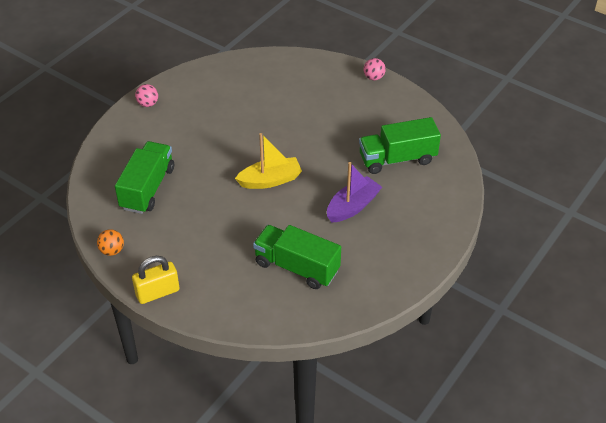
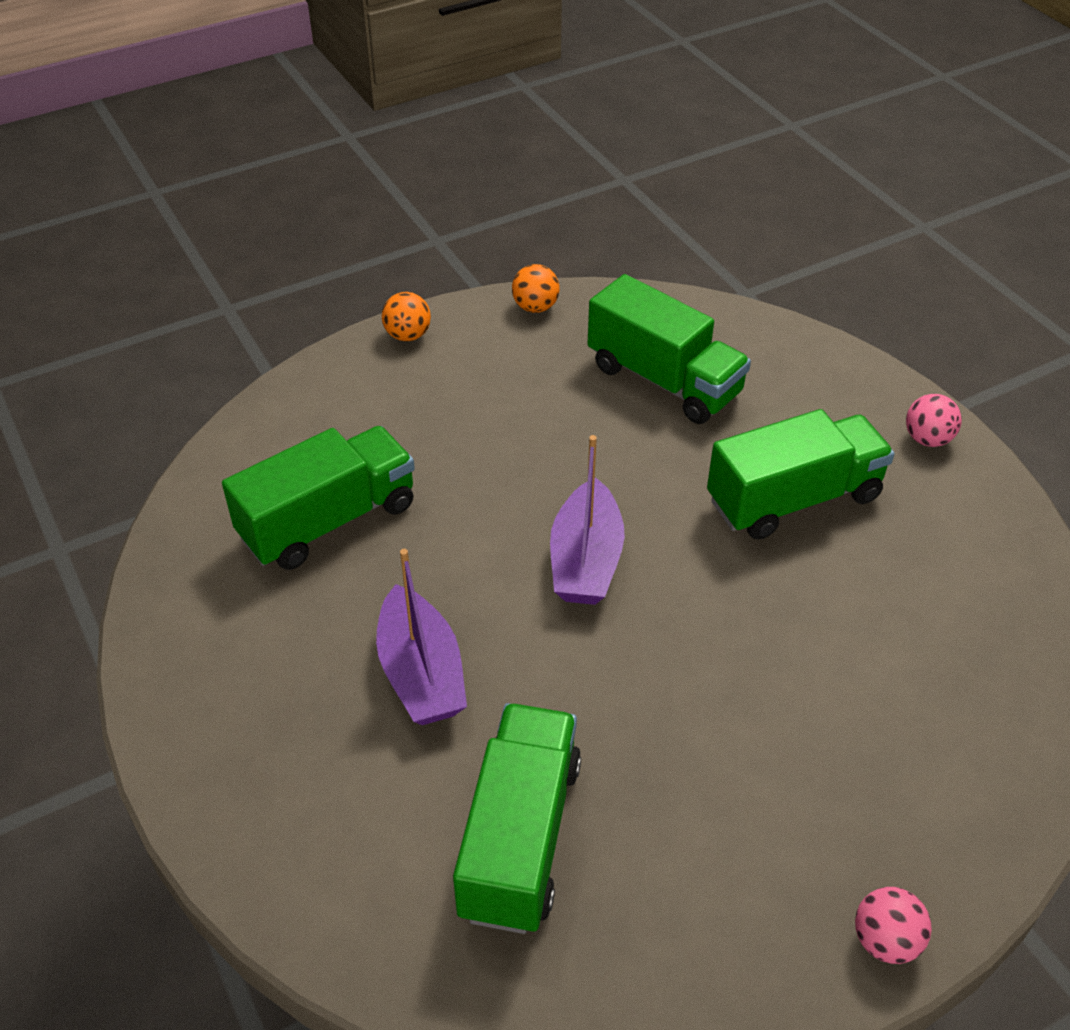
camera: 115 degrees right, 0 degrees up
(157, 292) = (408, 335): yellow padlock -> orange ball
(203, 132) = (793, 499): none -> green truck
(270, 180) = (586, 560): yellow boat -> purple boat

